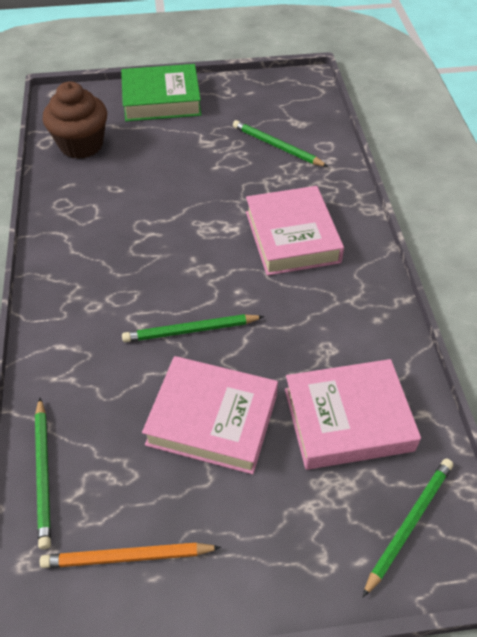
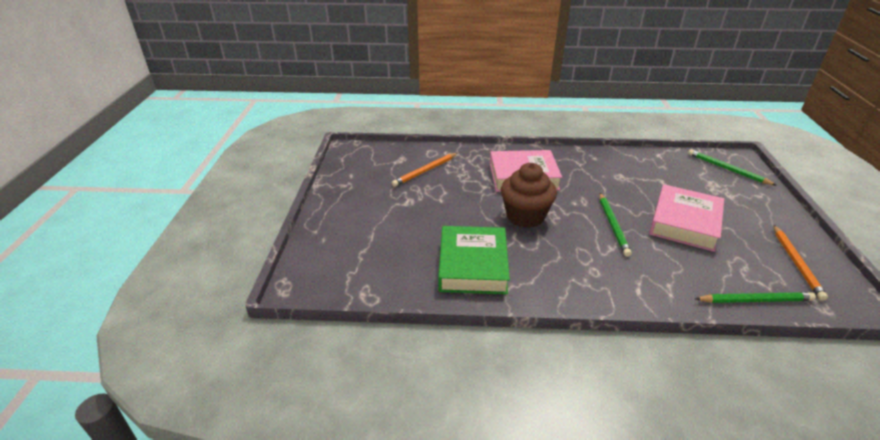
camera: 80 degrees left, 15 degrees down
(81, 145) = (385, 272): brown cupcake -> brown cupcake (525, 216)
(161, 100) = (337, 220): green book -> green book (473, 265)
(277, 146) = (425, 171): green pencil -> orange pencil
(348, 419) = (669, 177): pink book -> none

